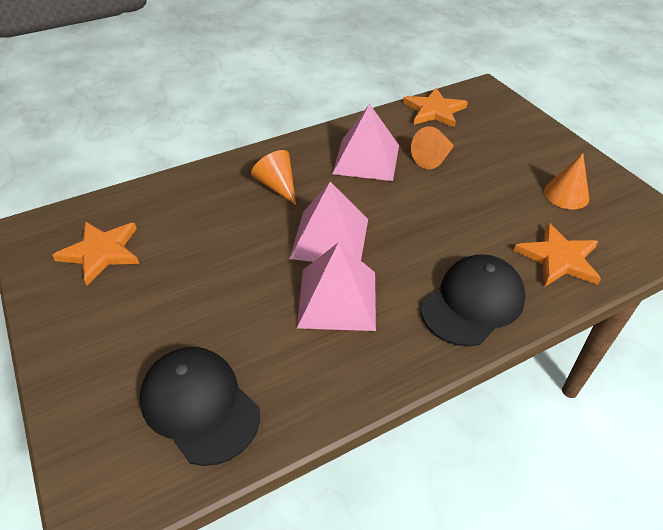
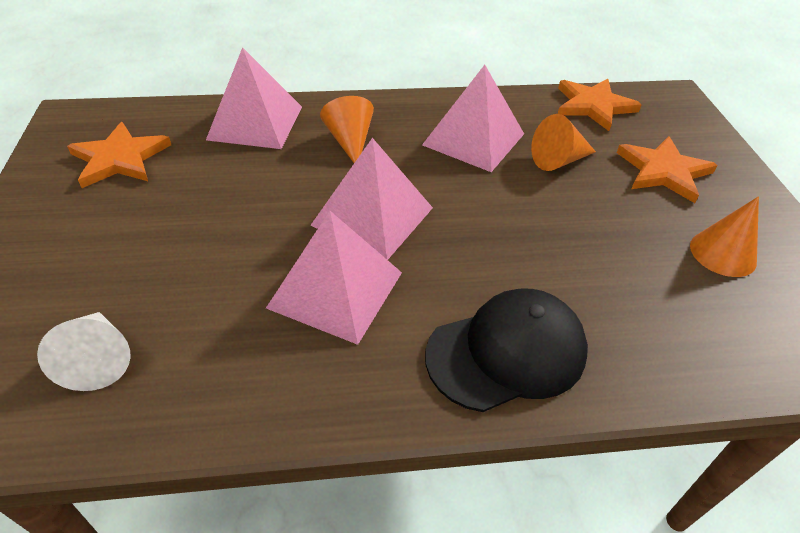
camera: 20 degrees right, 0 degrees up
(193, 191) = (255, 123): none -> pink pyramid
(199, 405) = (98, 359): black cap -> white cone
(559, 258) = (665, 334): orange star -> orange star (663, 171)

